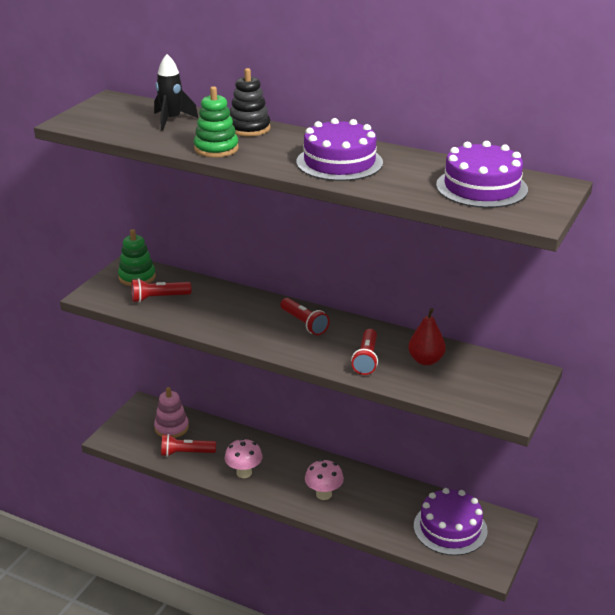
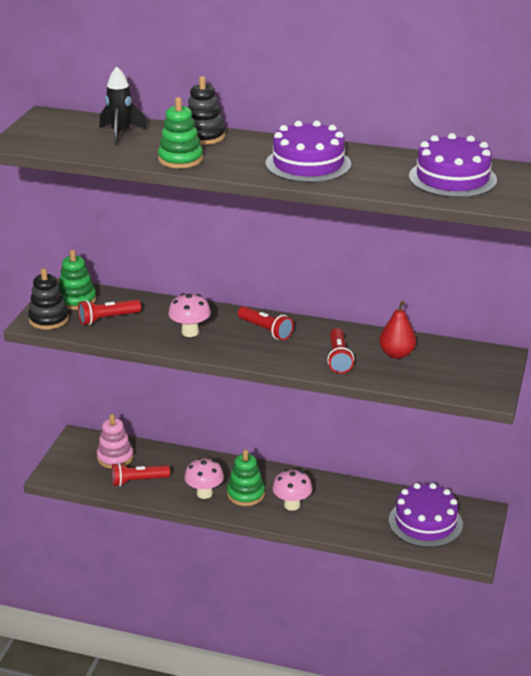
camera: 10 degrees left, 0 degrees up
(104, 293) = (48, 319): none -> black stacking toy
(231, 318) = (190, 332): none -> pink mushroom
(282, 478) = (246, 494): none -> green stacking toy

